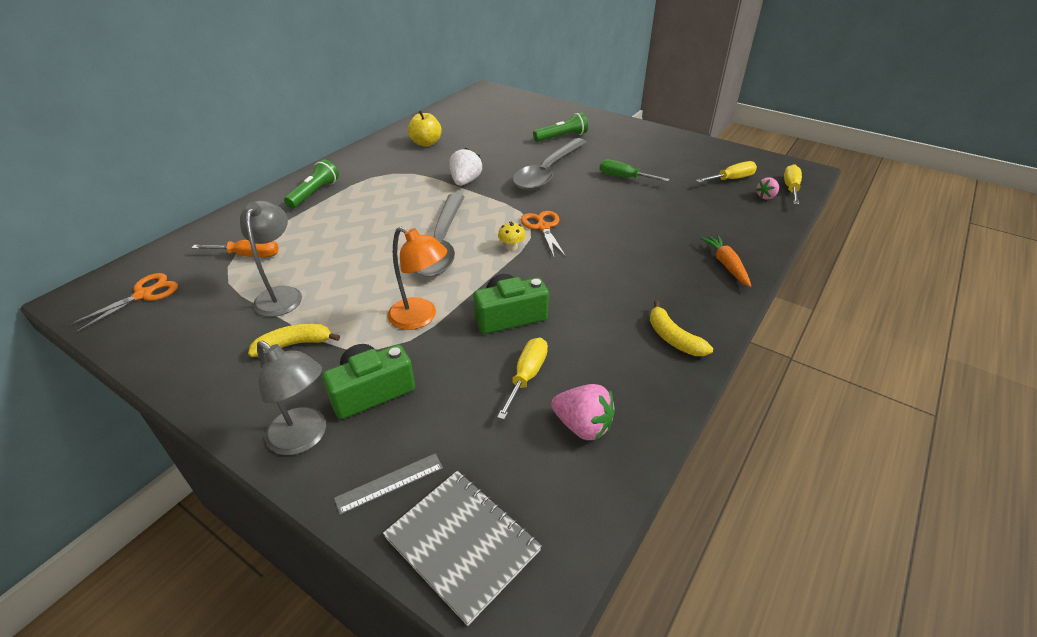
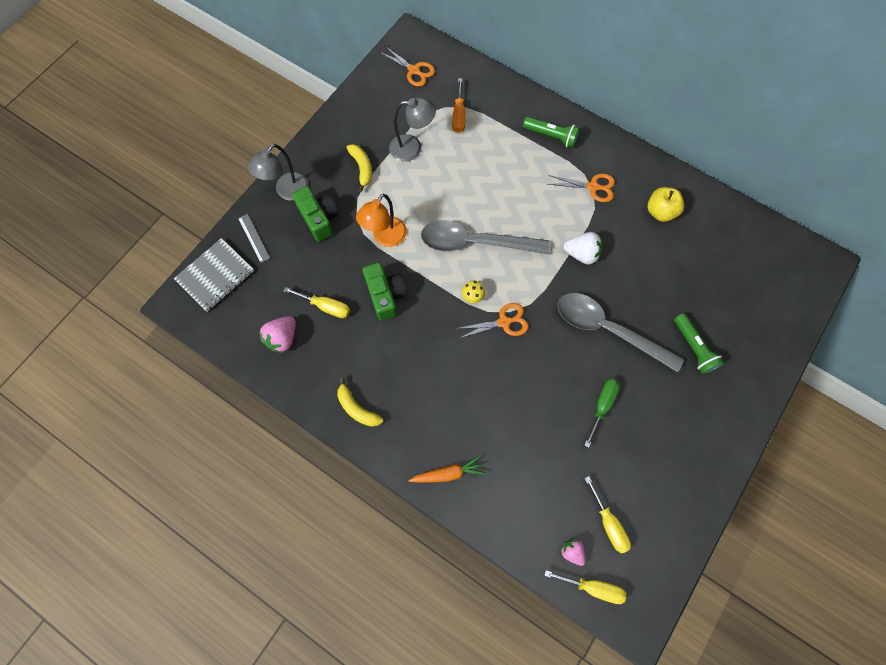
camera: 90 degrees right, 30 degrees up
(388, 173) = (593, 187): none -> orange scissors
(673, 338) = (357, 408): yellow banana -> yellow banana turned 105 degrees counterclockwise

